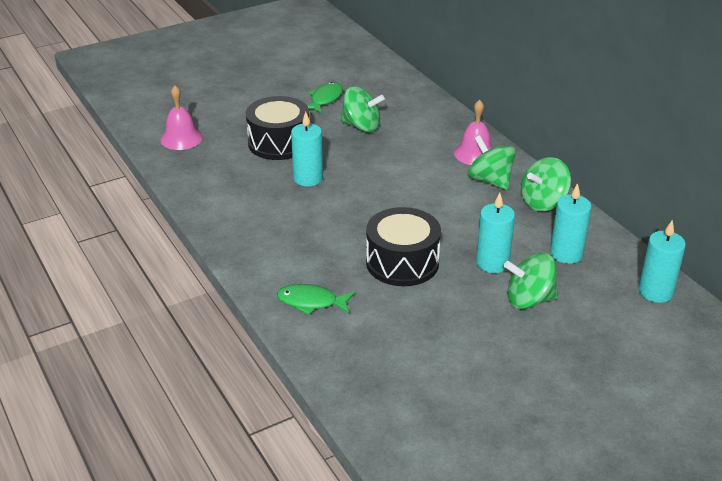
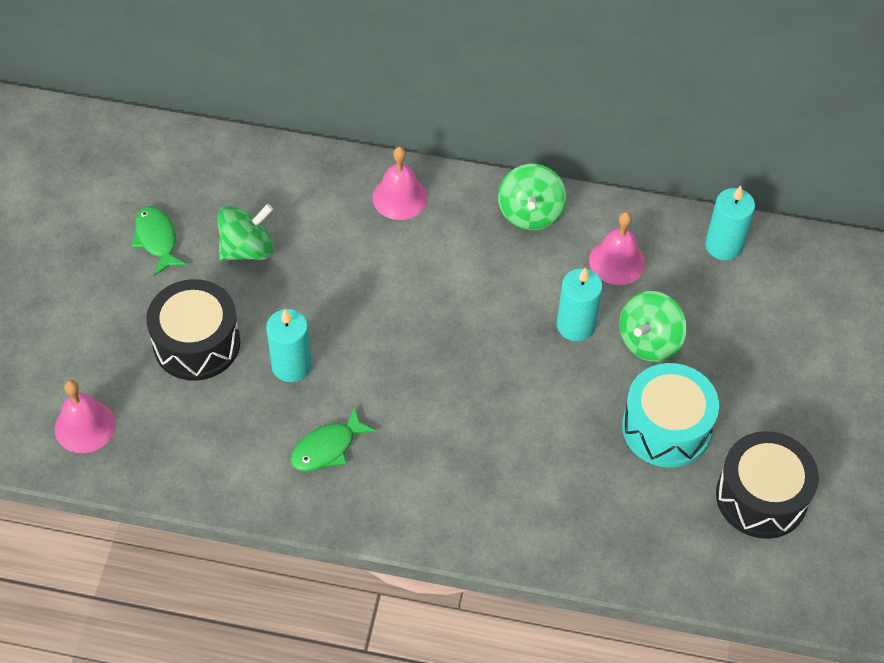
camera: 50 degrees left, 20 degrees up
(311, 302) = (493, 508): green fish -> green fish (327, 448)
(402, 263) = (507, 393): black drum -> black drum (761, 497)
(474, 344) = (666, 428): none -> turquoise drum
(490, 181) = (455, 223): green spinning top -> none
(566, 254) = (617, 261): turquoise candle -> pink bell

